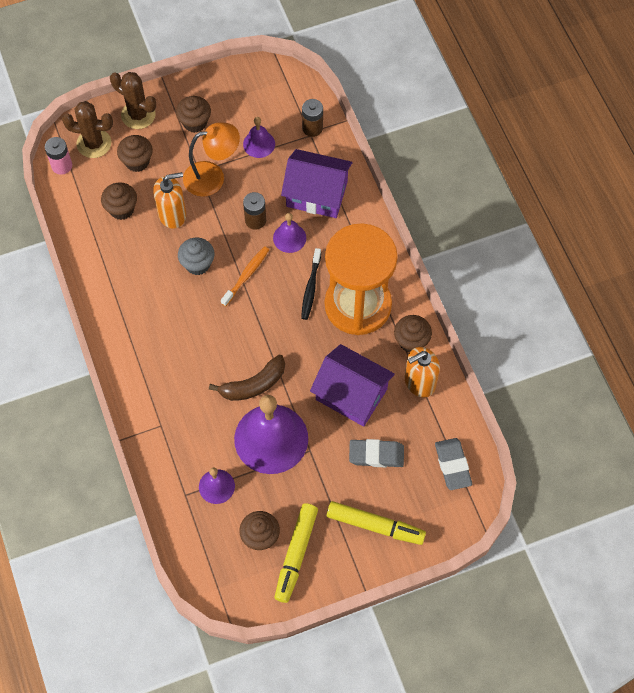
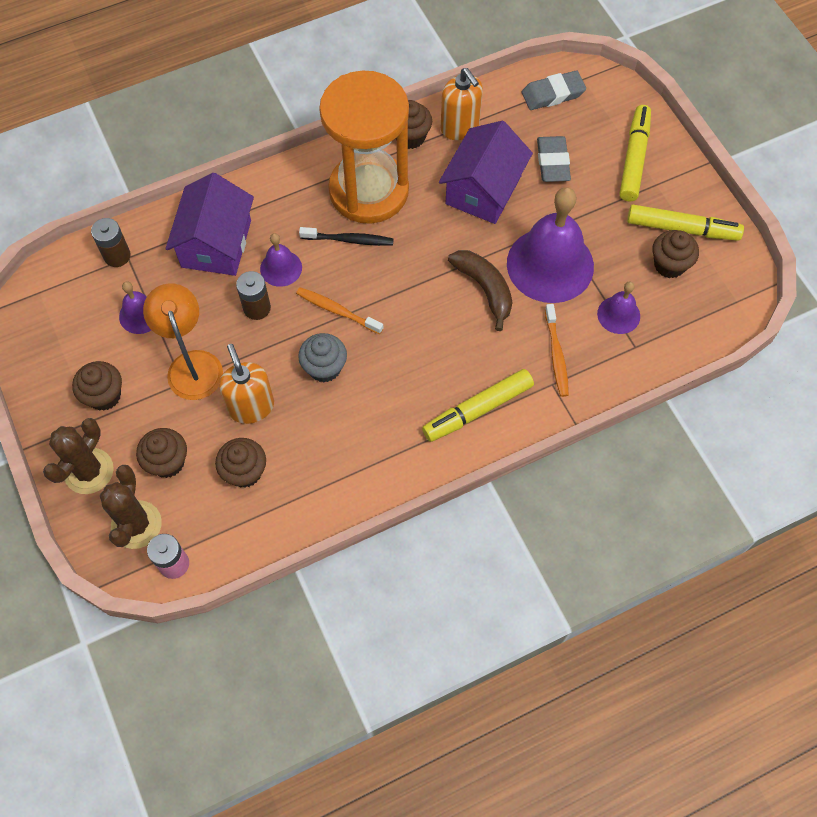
camera: 95 degrees left, 0 degrees up
(146, 368) = (477, 410): none -> yellow marker
(186, 432) = (556, 355): none -> orange toothbrush

